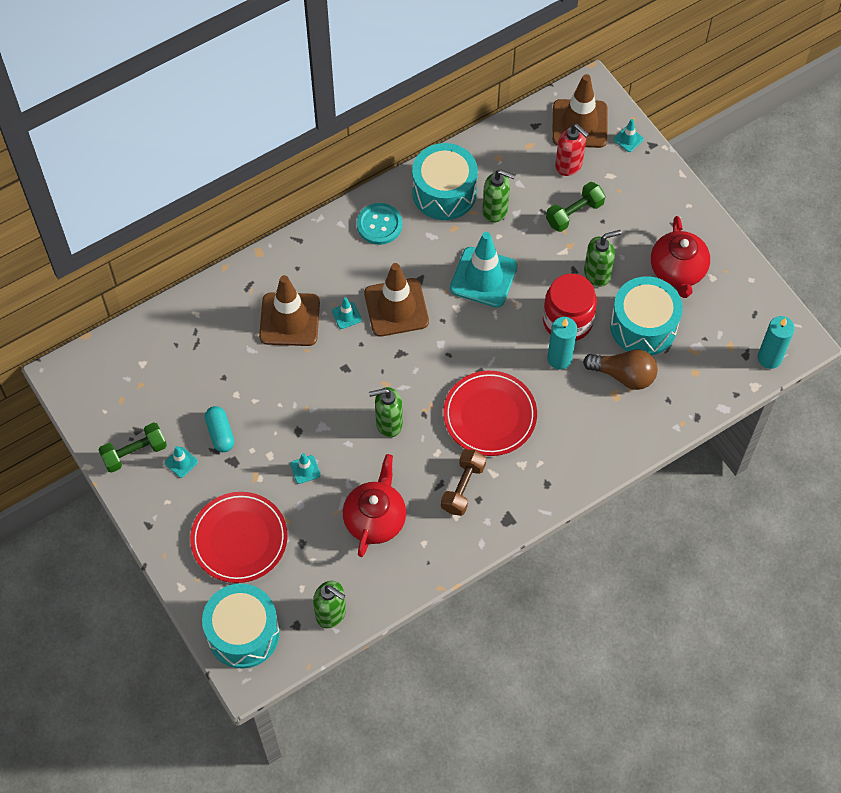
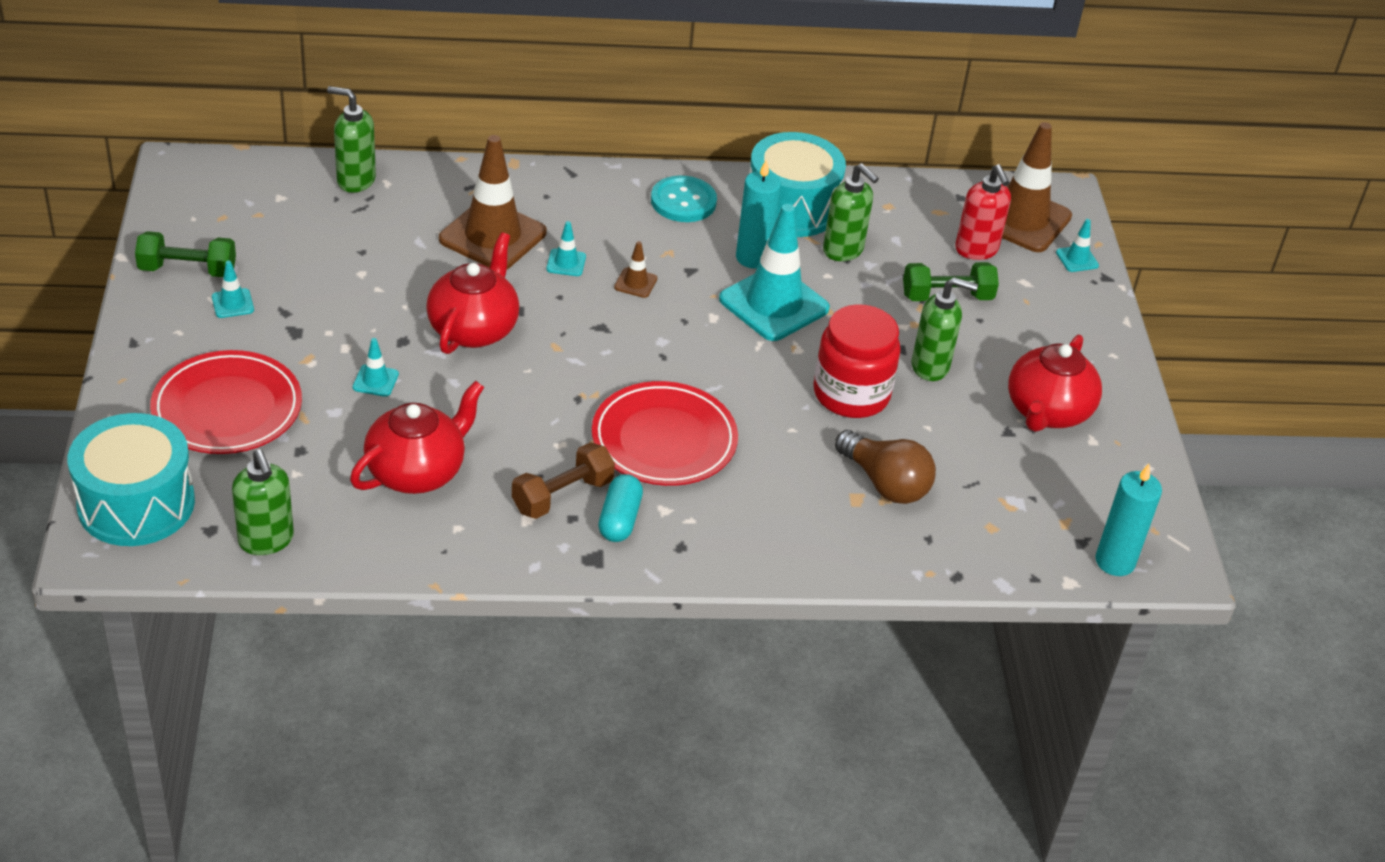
camera: 25 degrees right, 20 degrees down
(220, 433) = (306, 299): turquoise capsule -> turquoise capsule (619, 519)
(331, 398) = (474, 329): none -> red teapot
(388, 423) = (523, 386): green soap dispenser -> green soap dispenser (355, 180)
(396, 307) = (635, 283): brown traffic cone -> brown traffic cone, size x0.43
(559, 359) = (808, 426): turquoise candle -> turquoise candle (753, 258)
(643, 326) = (953, 446): turquoise drum -> none

